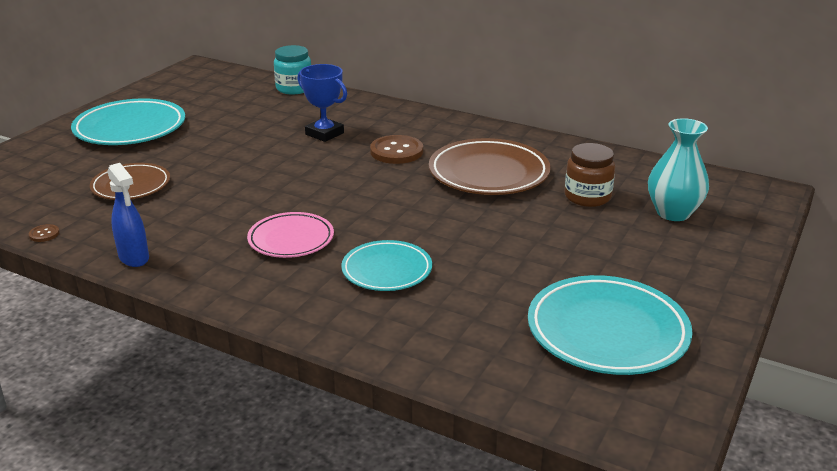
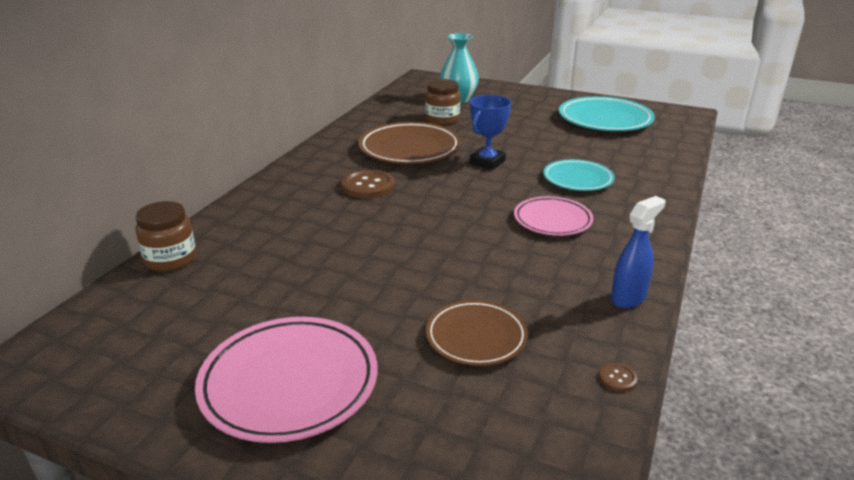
camera: 95 degrees left, 0 degrees up
(130, 128) = (289, 383): turquoise plate -> pink plate
(294, 88) = (171, 259): turquoise jar -> brown jar
(324, 134) = (323, 225): blue trophy -> blue trophy (487, 162)

